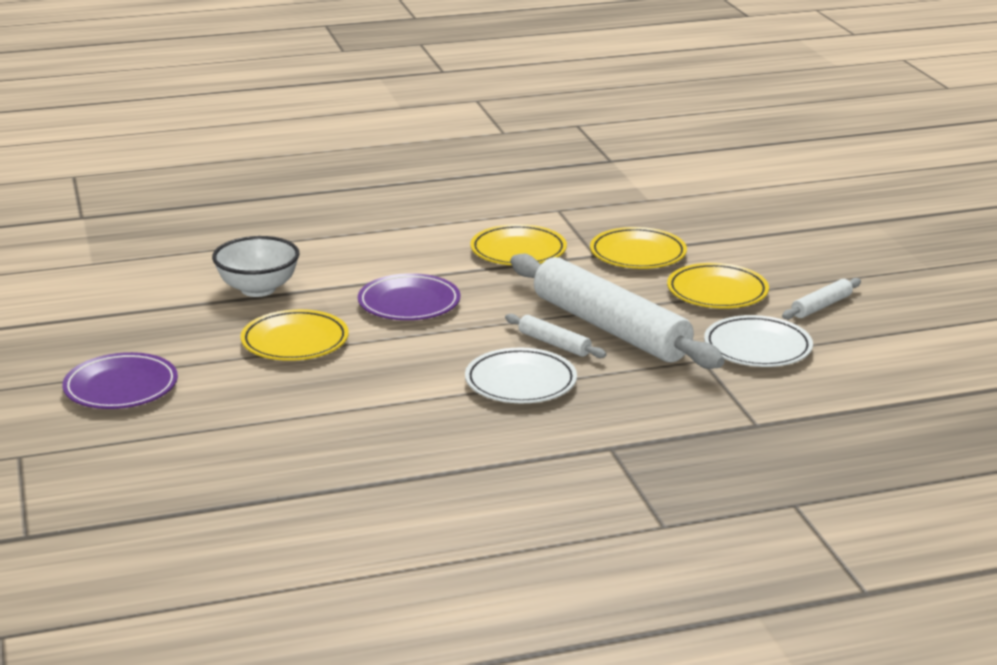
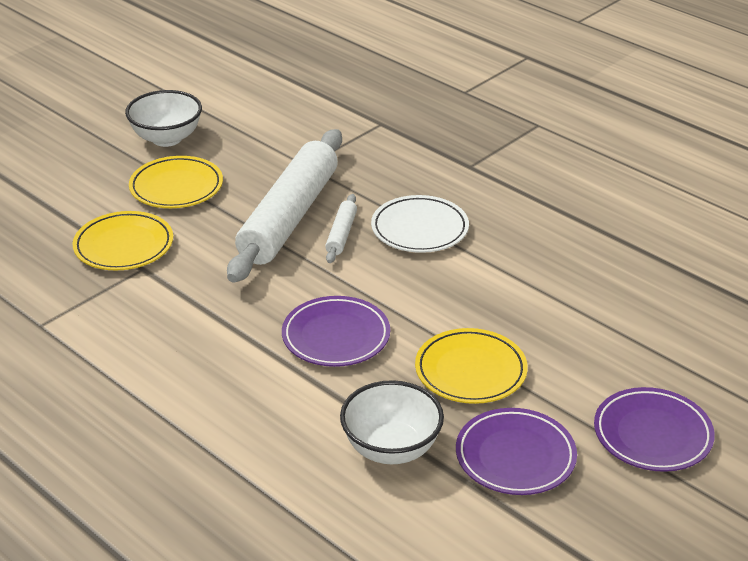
camera: 120 degrees left, 10 degrees up
(184, 328) = (515, 456): none -> purple plate
(518, 251) = (167, 315): yellow plate -> none
(757, 348) = (264, 148): white plate -> none
(821, 306) = (167, 138): white rolling pin -> white bowl

